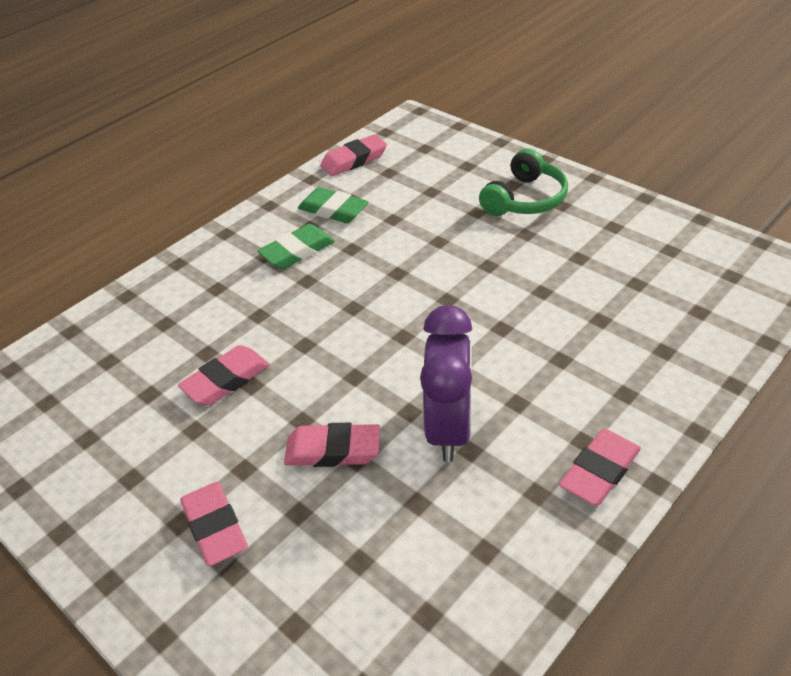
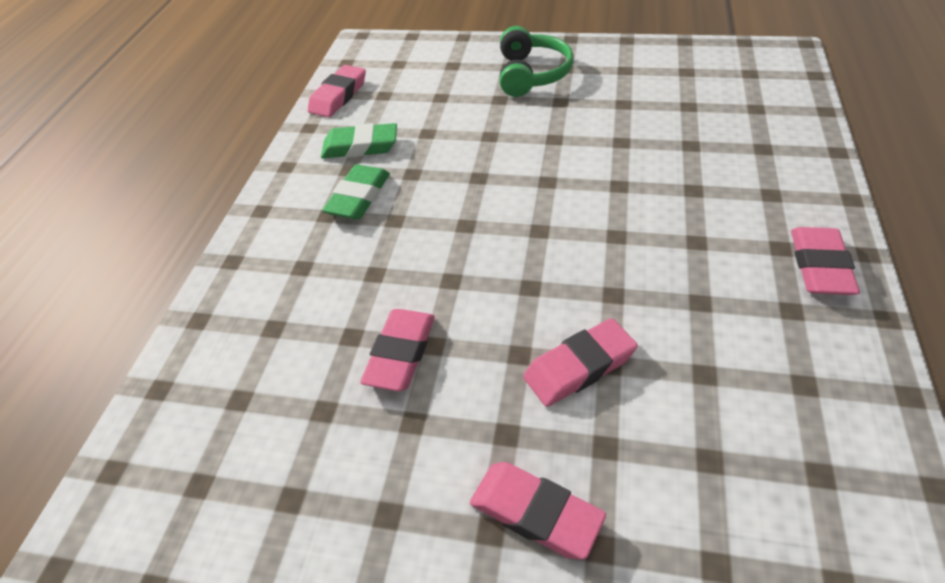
camera: 30 degrees left, 5 degrees up
(449, 429) = (665, 292): purple clock -> none

